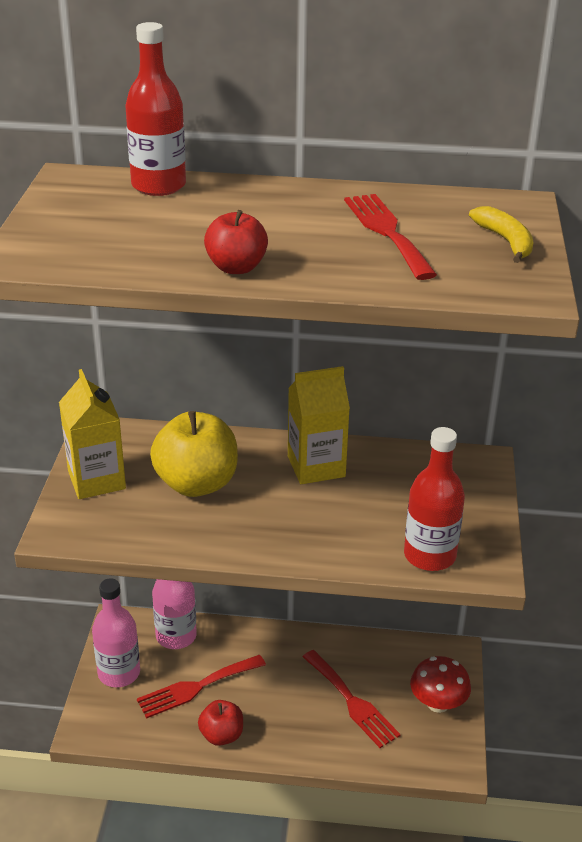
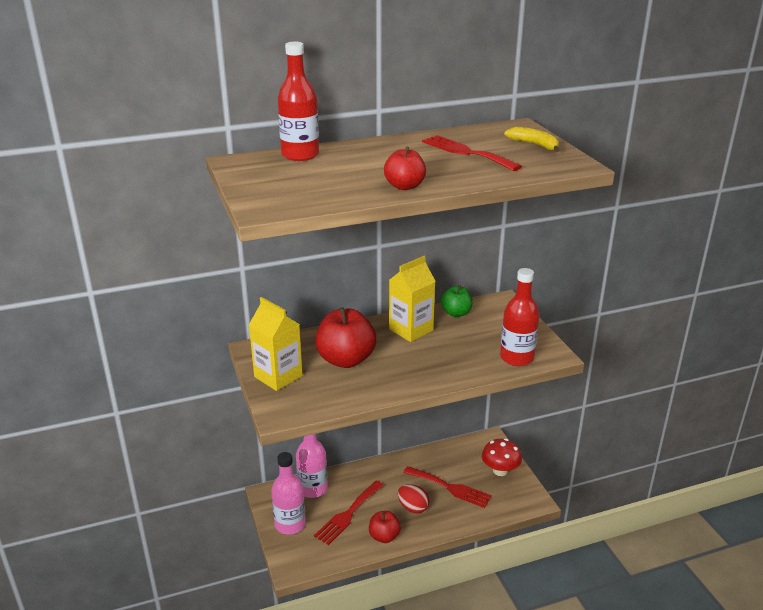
camera: 25 degrees left, 5 degrees down
(196, 484) = (346, 360): yellow apple -> red apple
(284, 710) = (413, 507): none -> red egg
(399, 460) = (456, 313): none -> green apple

